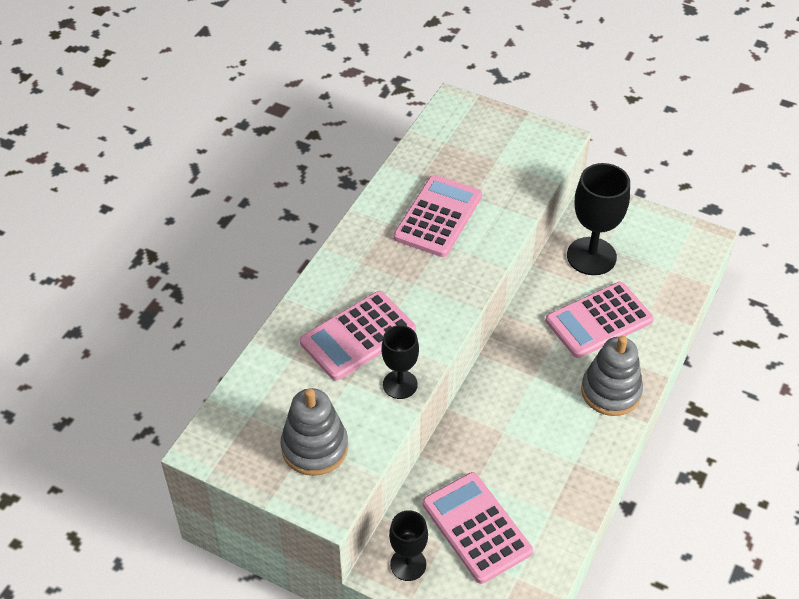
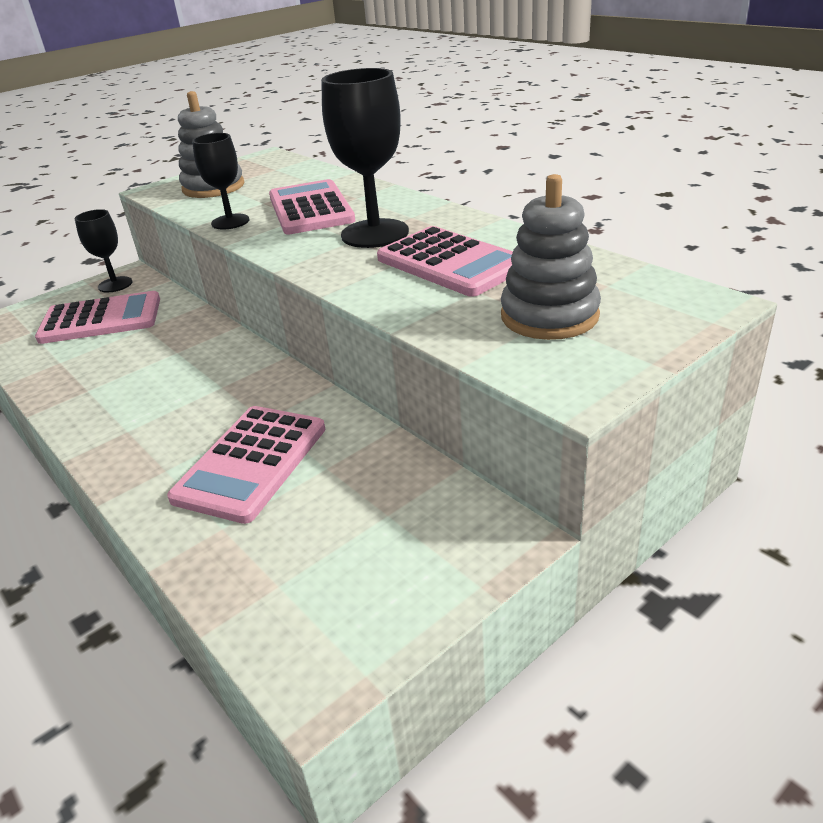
camera: 115 degrees right, 15 degrees down
(591, 256) = (376, 491): black goblet -> black goblet (375, 234)
(599, 320) = (251, 463): pink calculator -> pink calculator turned 150 degrees counterclockwise
(611, 391) = (136, 441): grey stacking toy -> grey stacking toy (549, 316)

